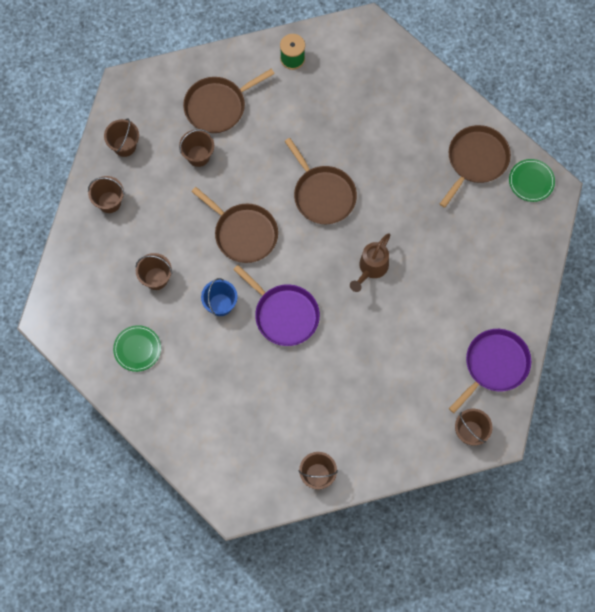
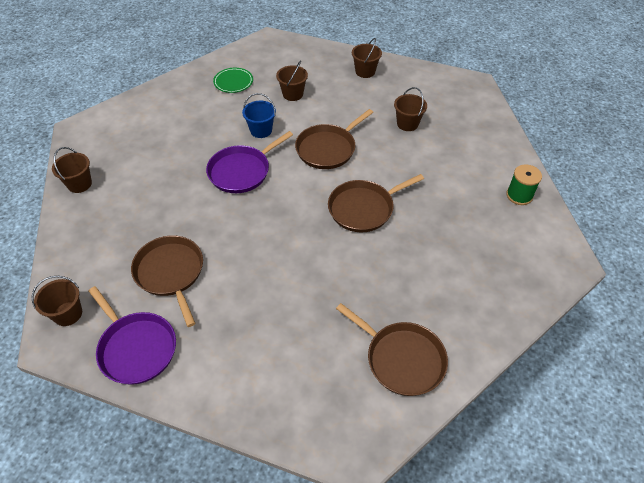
camera: 95 degrees right, 20 degrees down
(124, 146) = (417, 81): brown bucket -> none
(218, 106) = (459, 139): brown pan -> brown pan (170, 273)
(371, 268) = (276, 241): brown watering can -> none
(531, 181) = (370, 424): green plate -> none

